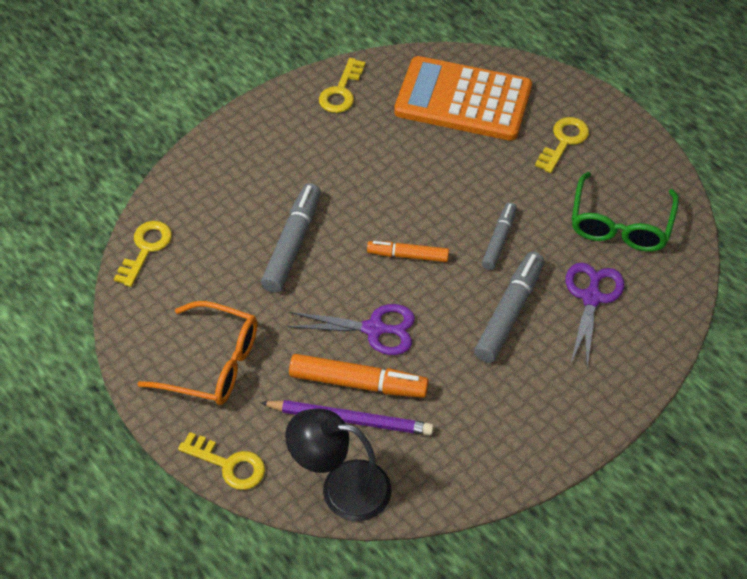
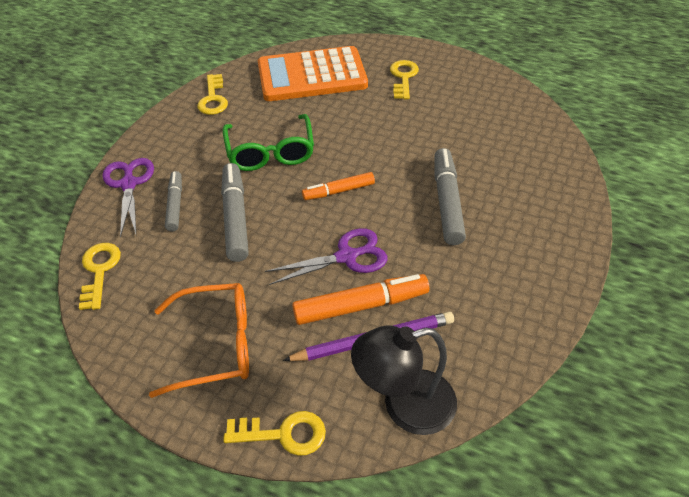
camera: 25 degrees left, 5 degrees down
(499, 240) = (402, 155): grey marker -> grey marker (175, 205)
(591, 298) = (500, 168): purple scissors -> purple scissors (129, 184)
(620, 224) = (482, 114): green glasses -> green glasses (270, 152)

